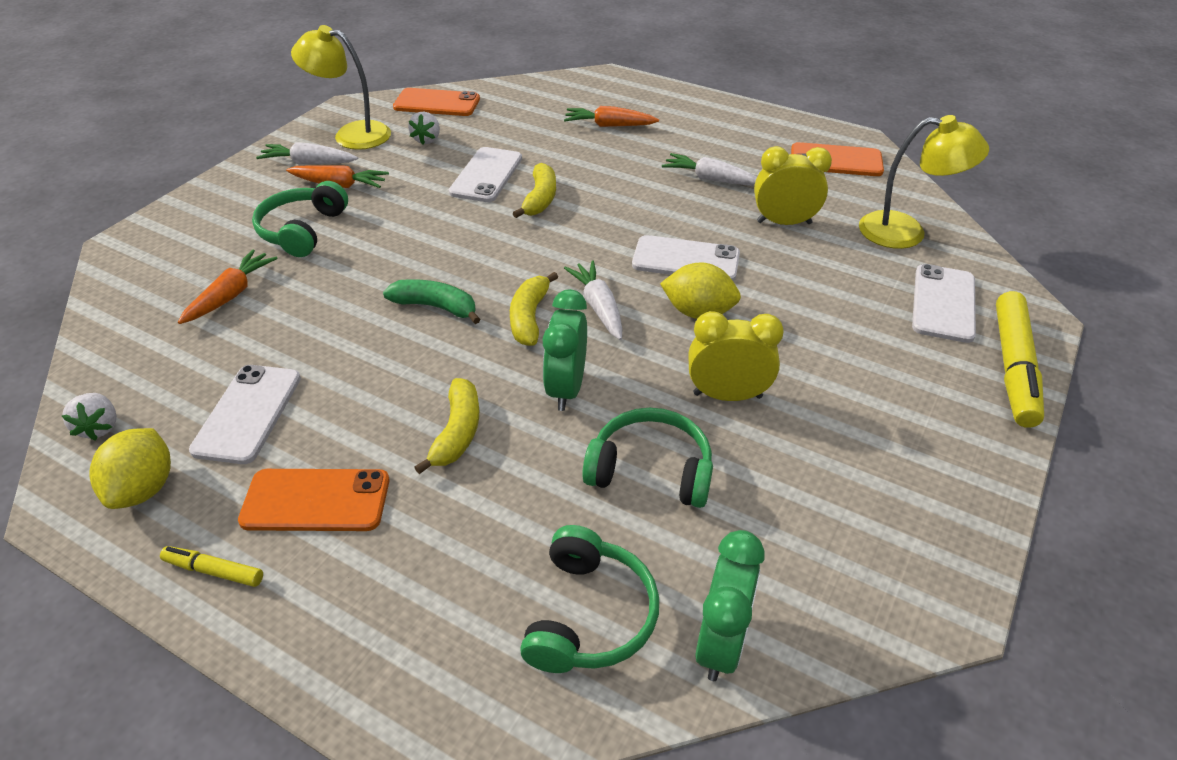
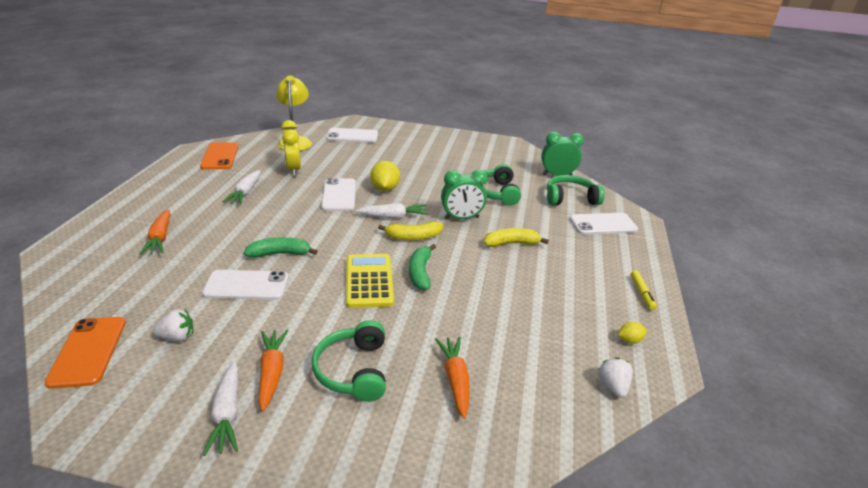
camera: 110 degrees left, 10 degrees down
(100, 427) = (613, 386): white strawberry -> white strawberry turned 60 degrees counterclockwise
(144, 488) = (629, 340): yellow lemon -> yellow lemon, size x0.52
(231, 295) = (455, 379): orange carrot -> orange carrot turned 75 degrees clockwise
(248, 413) = (552, 321): white phone -> white phone (603, 224)
(303, 230) = (354, 370): green headphones -> green headphones turned 90 degrees clockwise
(316, 500) = (582, 275): orange phone -> none
(352, 134) = (159, 400): yellow lamp -> none
(444, 260) = (369, 281): none -> yellow calculator
(540, 199) = (280, 253): yellow banana -> green banana
(598, 307) = (393, 216): white carrot -> white carrot turned 150 degrees counterclockwise
(727, 395) = (440, 179): yellow clock -> none
(1013, 367) = (389, 126): yellow marker -> none

